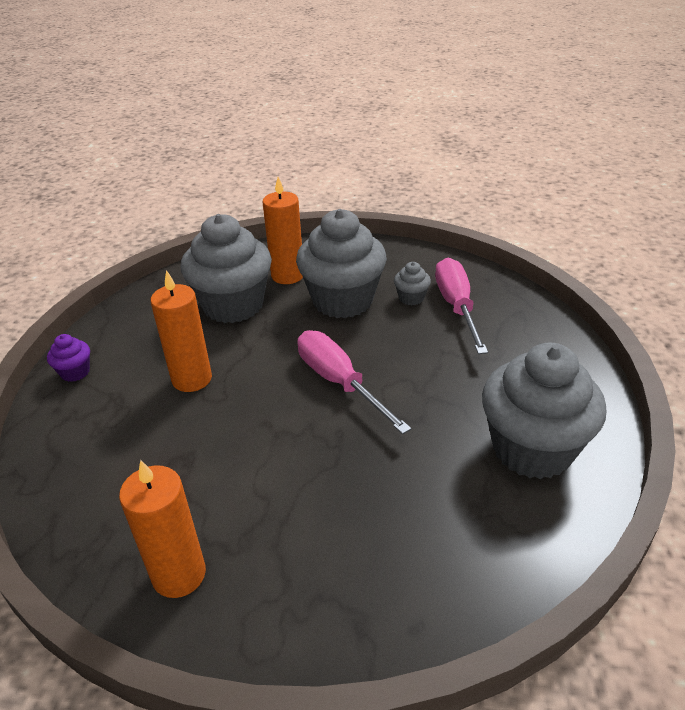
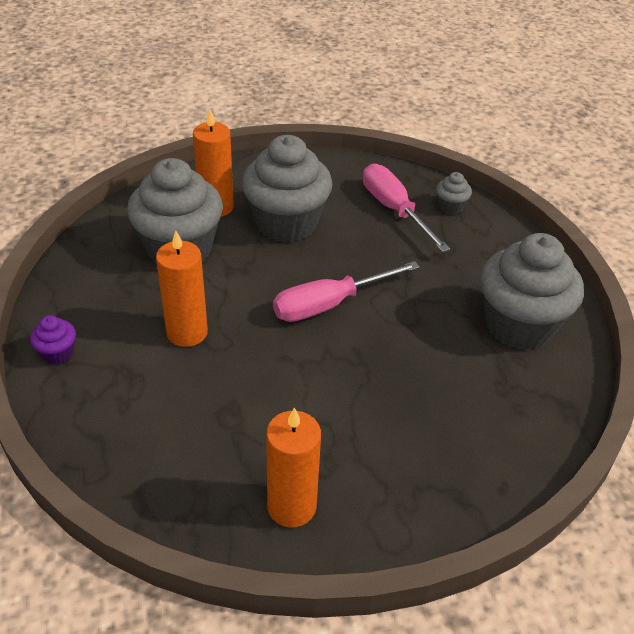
camera: 25 degrees left, 5 degrees up
(339, 382) = (330, 304): pink screwdriver -> pink screwdriver turned 60 degrees counterclockwise
(411, 298) = (349, 209): grey cupcake -> grey cupcake (450, 207)

